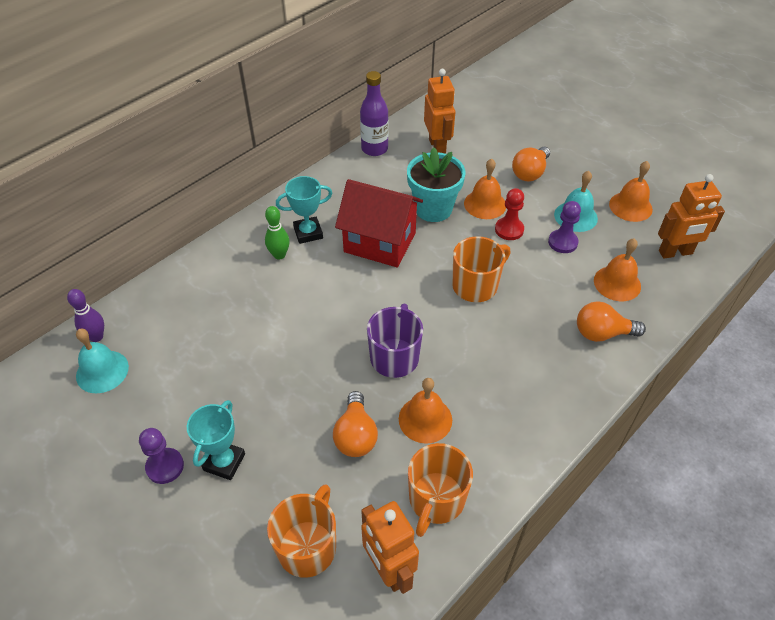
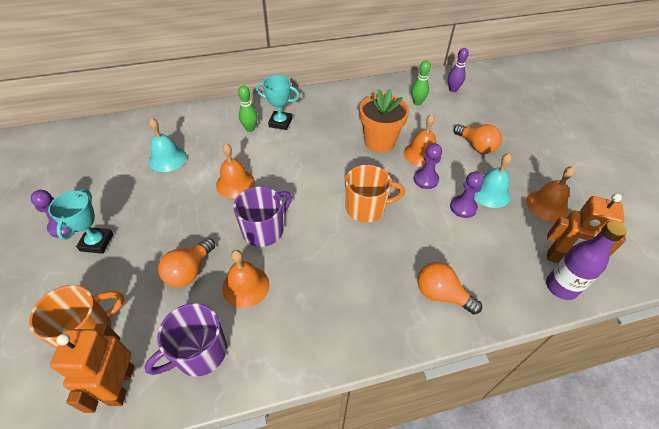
camera: 30 degrees right, 0 degrees up
(96, 337) = (105, 130): purple bowling pin -> purple bowling pin (453, 89)
(102, 371) = (89, 151): turquoise bell -> turquoise bell (167, 159)
(224, 462) = (97, 242): turquoise trophy -> turquoise trophy turned 45 degrees counterclockwise
(374, 149) = (371, 88): purple bottle -> purple bottle (561, 287)
(380, 242) = (322, 148): red house -> none
(433, 209) = (379, 142): turquoise flower pot -> orange flower pot
(436, 500) = (199, 353): orange mug -> purple mug
(437, 147) = (417, 103): orange robot -> green bowling pin
(509, 230) = (425, 179): red pawn -> purple pawn
(530, 173) = (476, 146): orange light bulb -> orange light bulb turned 105 degrees counterclockwise
(617, 283) = (487, 260): orange bell -> orange bell (235, 183)

